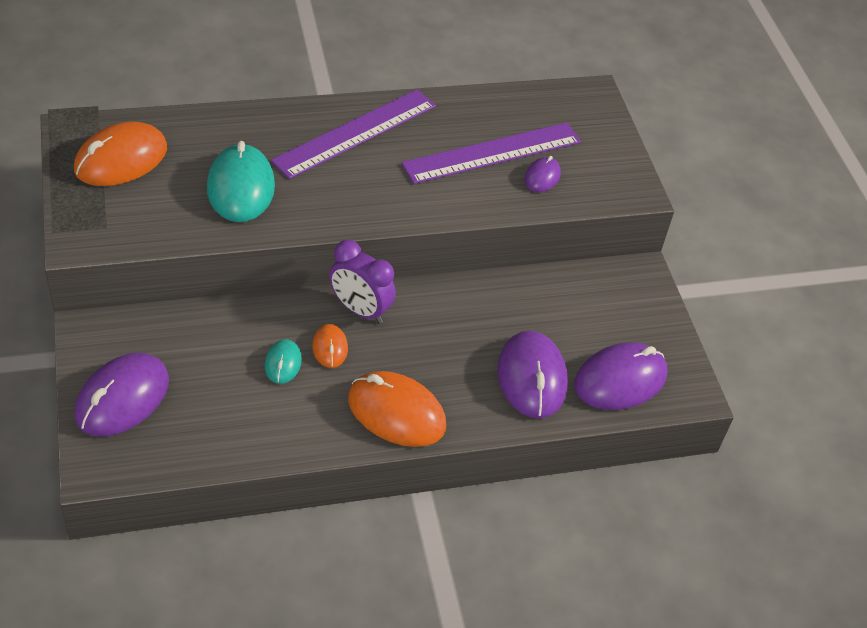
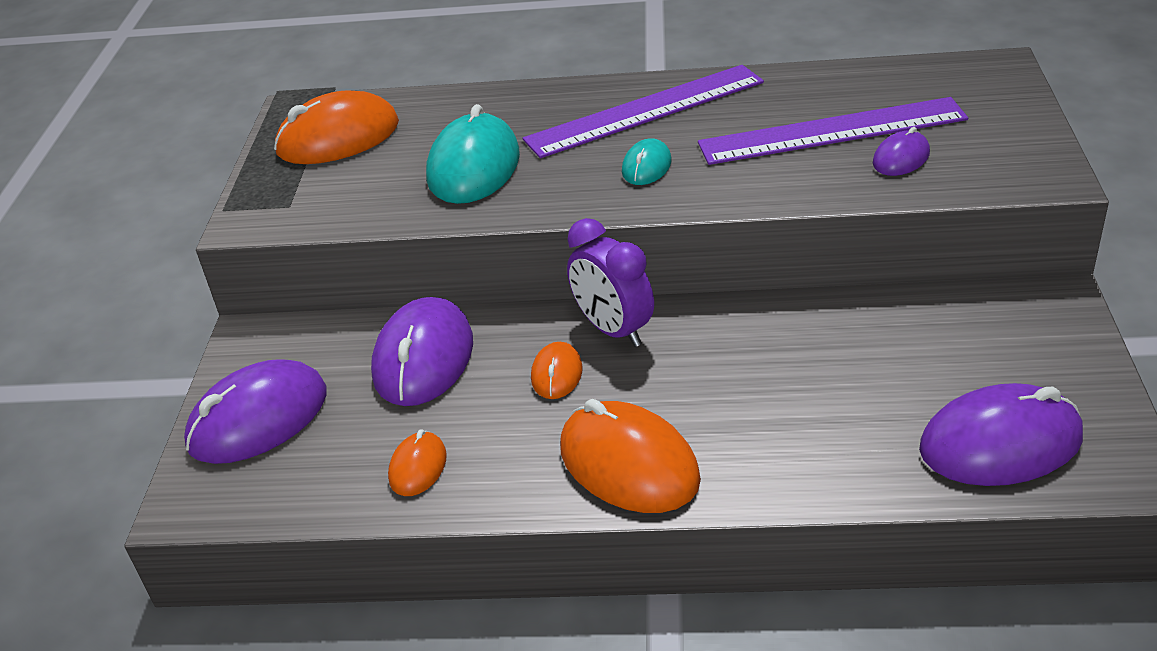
camera: 25 degrees right, 10 degrees down
(254, 427) = (418, 467): none -> orange mouse
(283, 363) = (485, 389): turquoise mouse -> turquoise mouse (646, 166)
(531, 378) = (852, 430): purple mouse -> purple mouse (423, 358)

